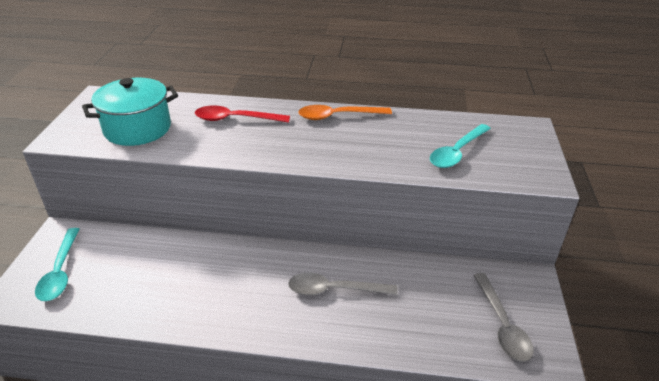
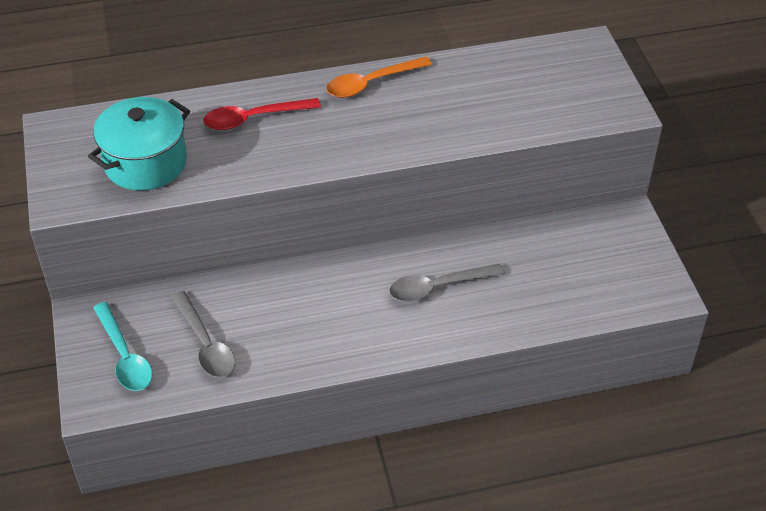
camera: 20 degrees left, 10 degrees up
(457, 152) = (525, 100): turquoise spoon -> none
(502, 325) = (616, 274): grey spoon -> grey spoon (205, 344)

